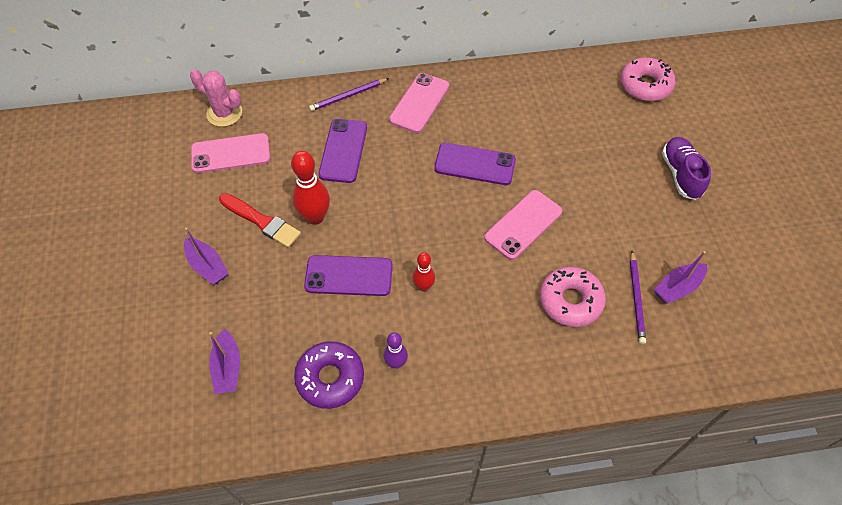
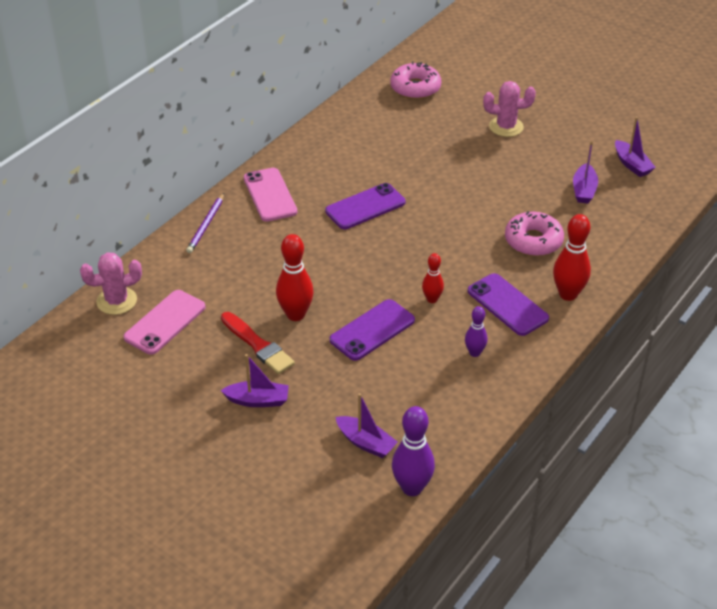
camera: 45 degrees left, 15 degrees down
(209, 437) = (412, 488): none -> purple bowling pin
(262, 221) = (258, 345): red brush -> red brush turned 60 degrees clockwise
(330, 378) = (444, 393): purple donut -> none
(343, 151) = (255, 261): purple phone -> purple phone (507, 305)
(523, 225) = (447, 220): pink phone -> none
(537, 376) = (568, 294): none -> red bowling pin
(636, 298) = (569, 212): purple pencil -> none
(681, 174) = (506, 127): purple shoe -> pink cactus
(757, 297) = (632, 164): none -> purple boat

